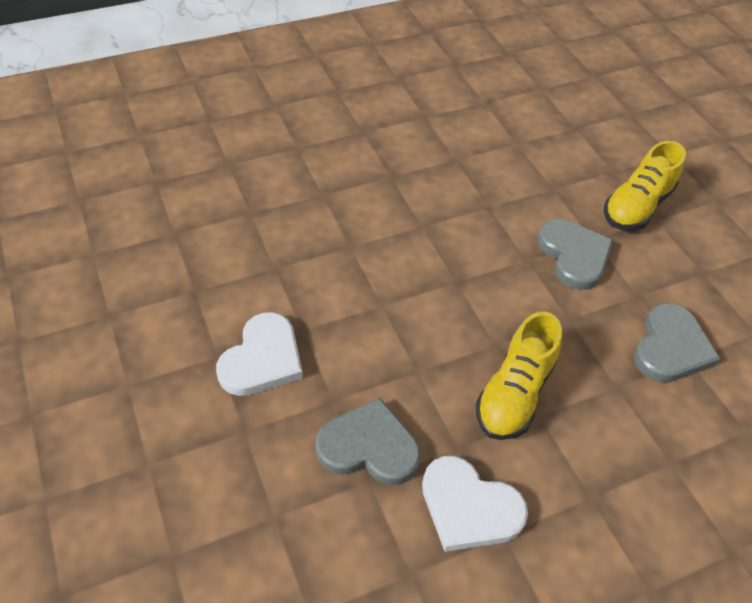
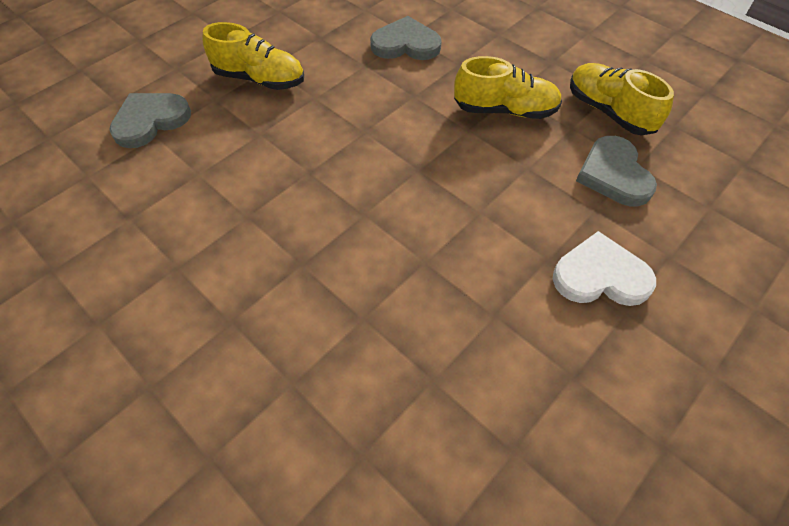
camera: 110 degrees left, 5 degrees up
(469, 507) = (609, 112): white heart -> yellow shoe
(574, 256) = (342, 105): grey heart -> grey heart (150, 121)

